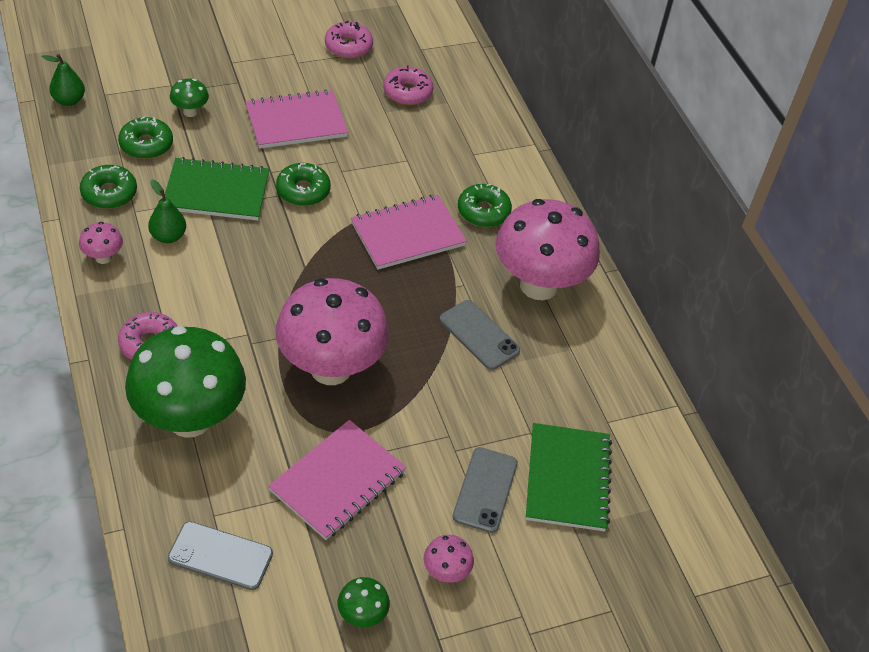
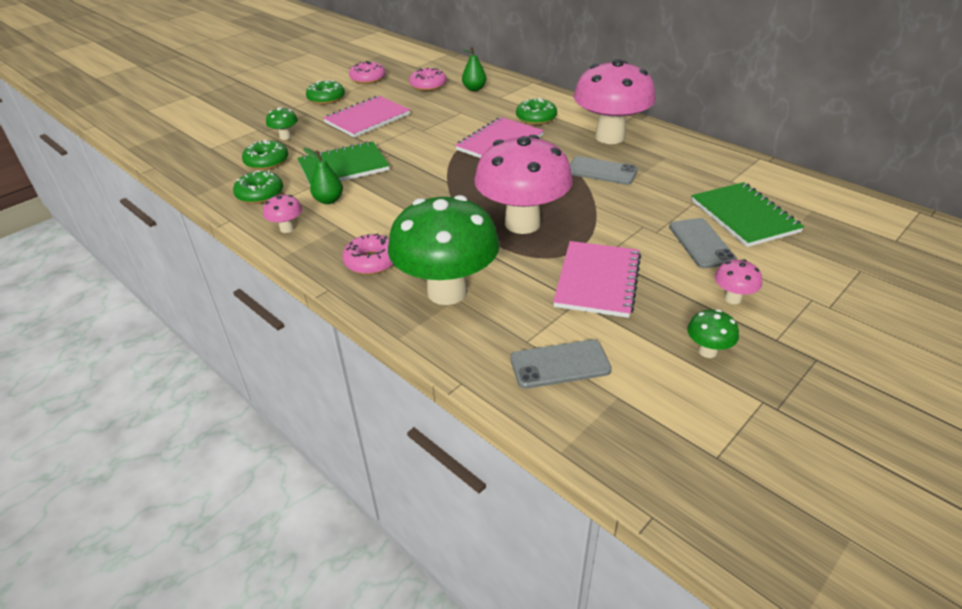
camera: 20 degrees left, 10 degrees down
(69, 100) = (184, 159): green pear -> green pear (474, 89)
(303, 191) = (406, 147): green donut -> green donut (326, 98)

